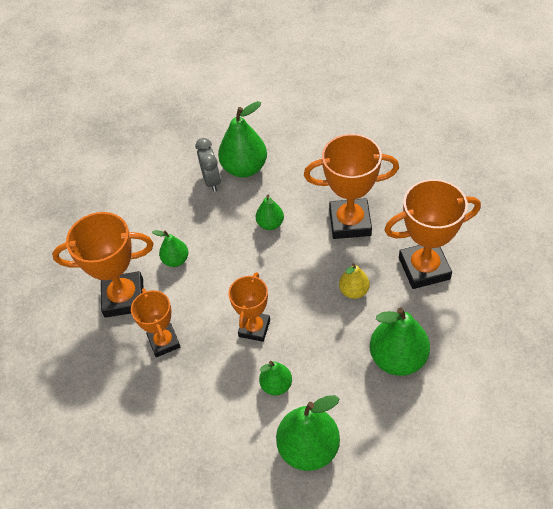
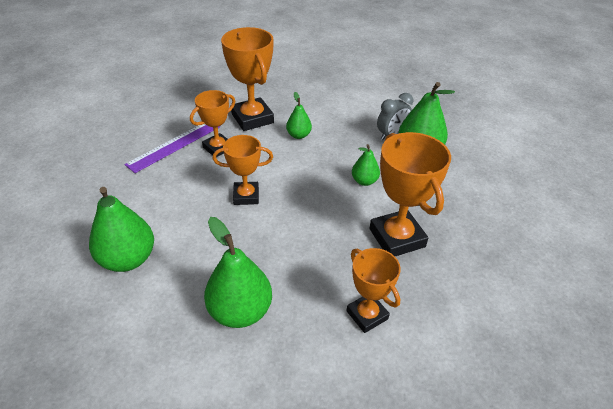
camera: 65 degrees right, 10 degrees down
(138, 387) = (174, 145): none -> purple ruler
(276, 385) = (190, 223): green pear -> none
(354, 291) = (312, 258): yellow pear -> none
(424, 268) = (367, 315): orange trophy -> orange trophy, size x0.63

